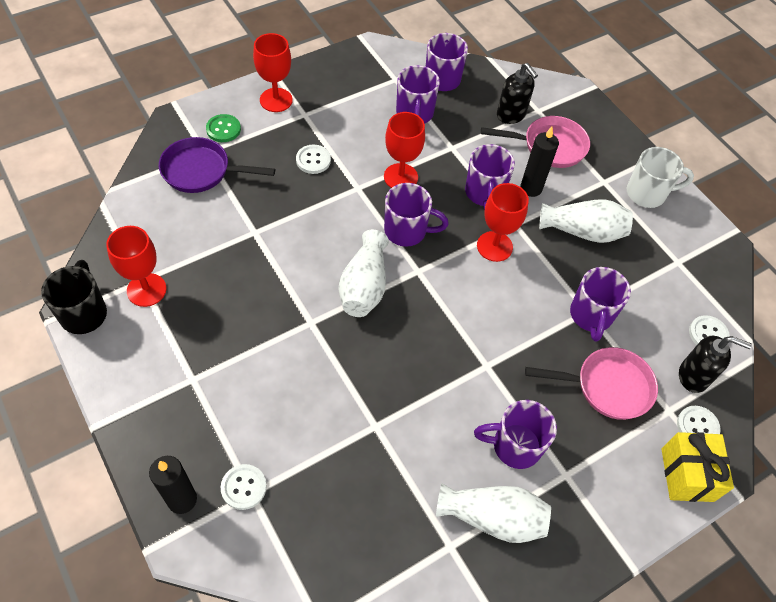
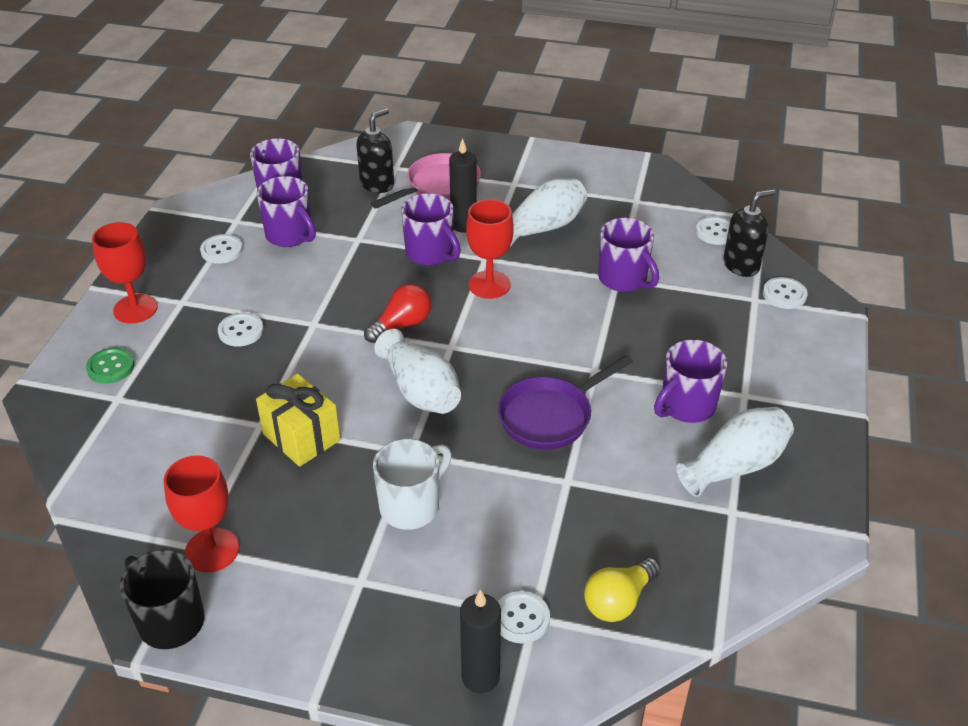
camera: 40 degrees left, 15 degrees down
(201, 171) = (134, 415): purple pan -> purple pan (550, 416)
(308, 533) = (618, 601): none -> yellow light bulb
(364, 95) = (221, 250): none -> white button
(400, 177) = (342, 289): red goblet -> none
(407, 231) = (402, 325): purple mug -> red light bulb
(511, 115) = (377, 184): black soap dispenser -> black soap dispenser turned 60 degrees counterclockwise
(607, 386) = (696, 316): pink pan -> none
(647, 193) = (556, 170): white mug -> white mug (411, 506)
(687, 474) = (817, 329): yellow gift -> yellow gift (301, 437)

